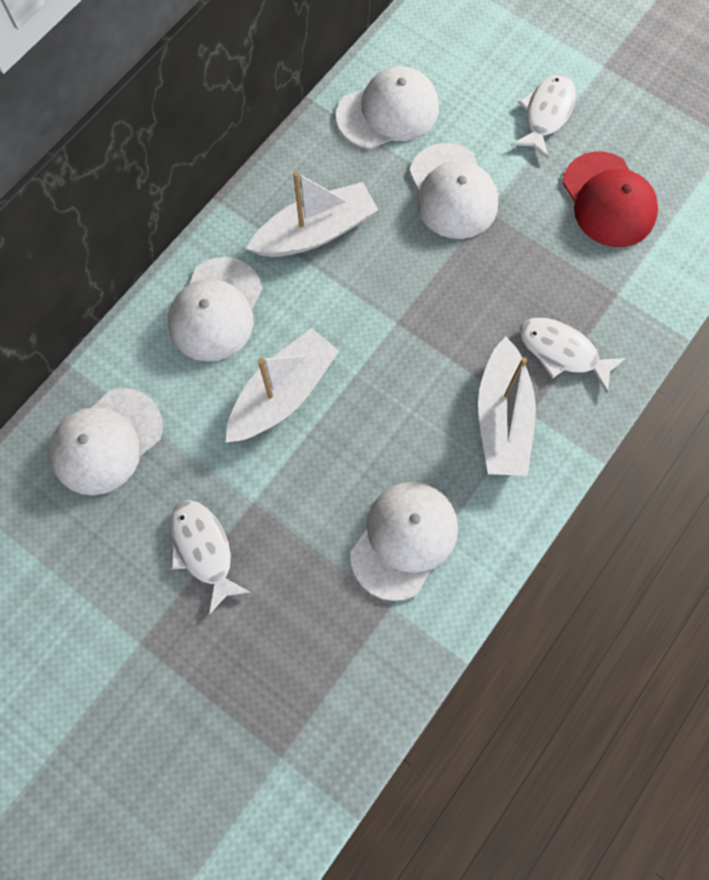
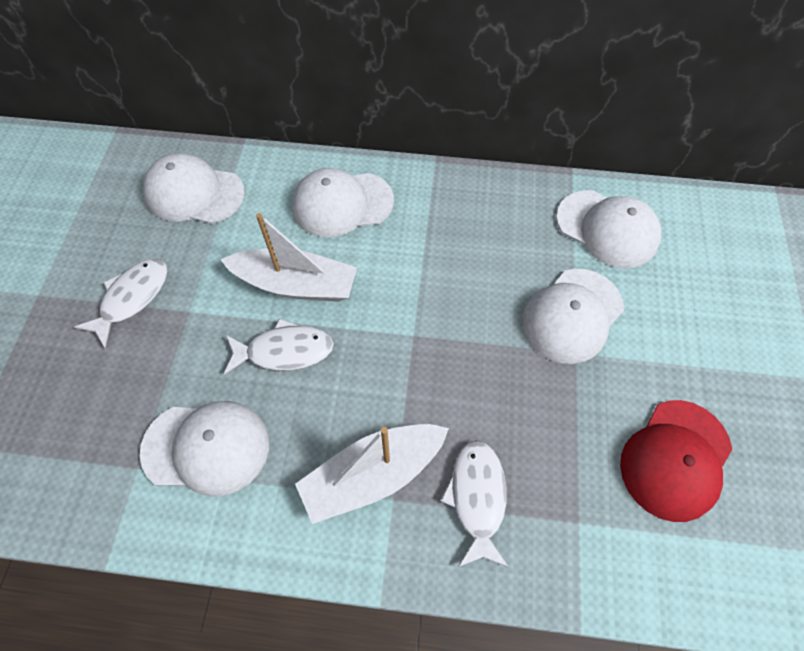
camera: 60 degrees right, 10 degrees down
(315, 232) = (456, 234): white boat -> none
(546, 114) = (717, 353): white fish -> white fish (285, 351)

